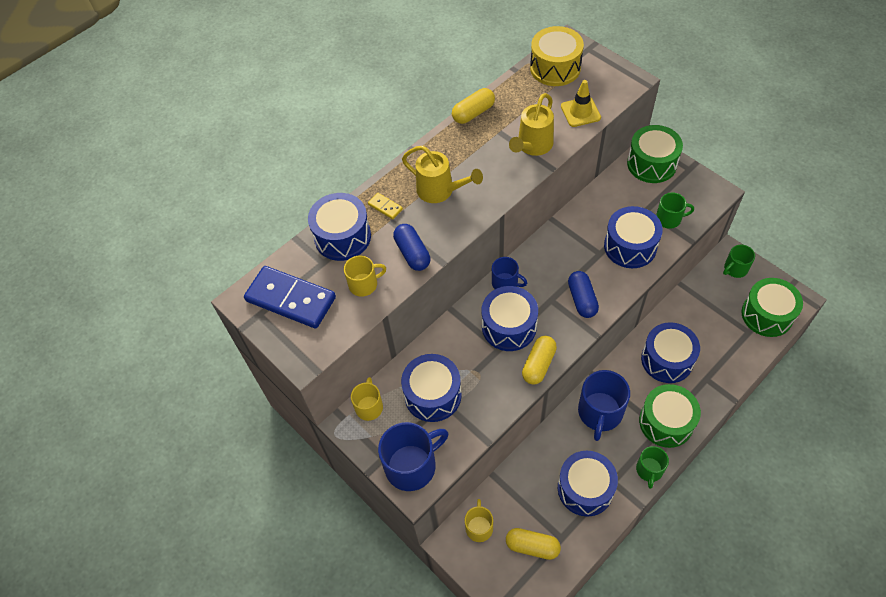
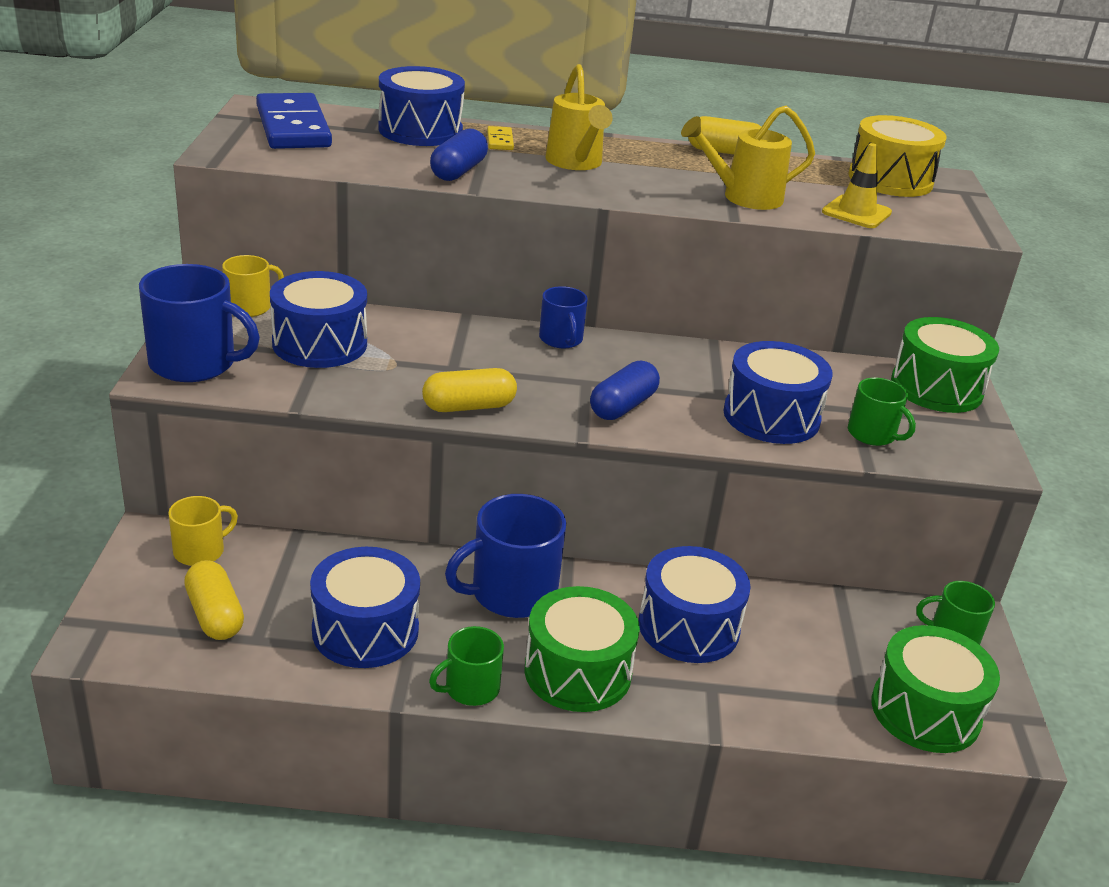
camera: 40 degrees right, 25 degrees down
(364, 284) = (371, 157): yellow mug -> none
(509, 326) = (498, 364): blue drum -> none

